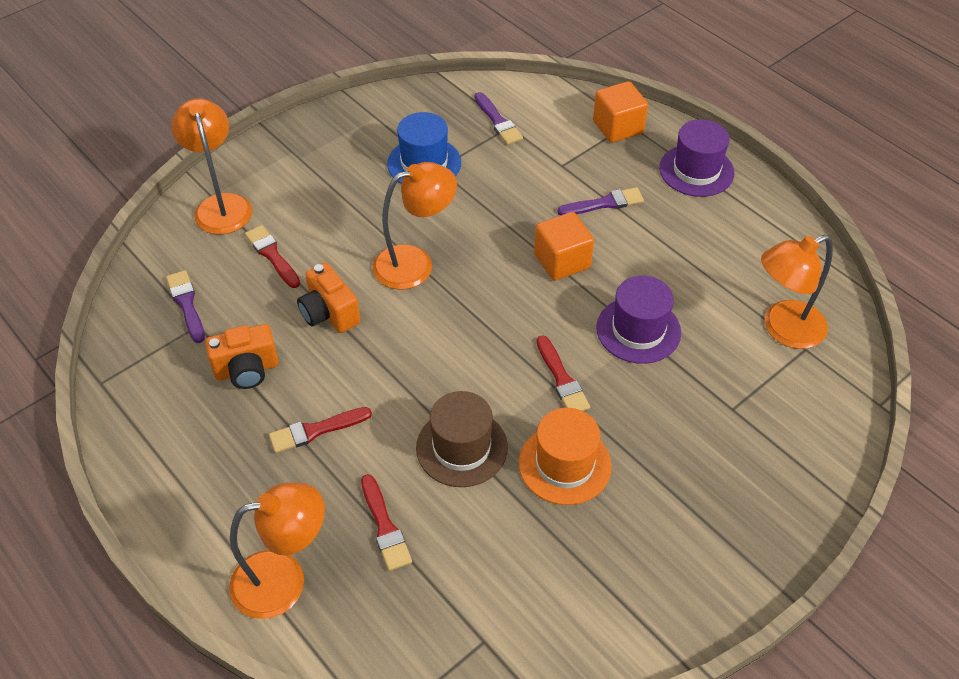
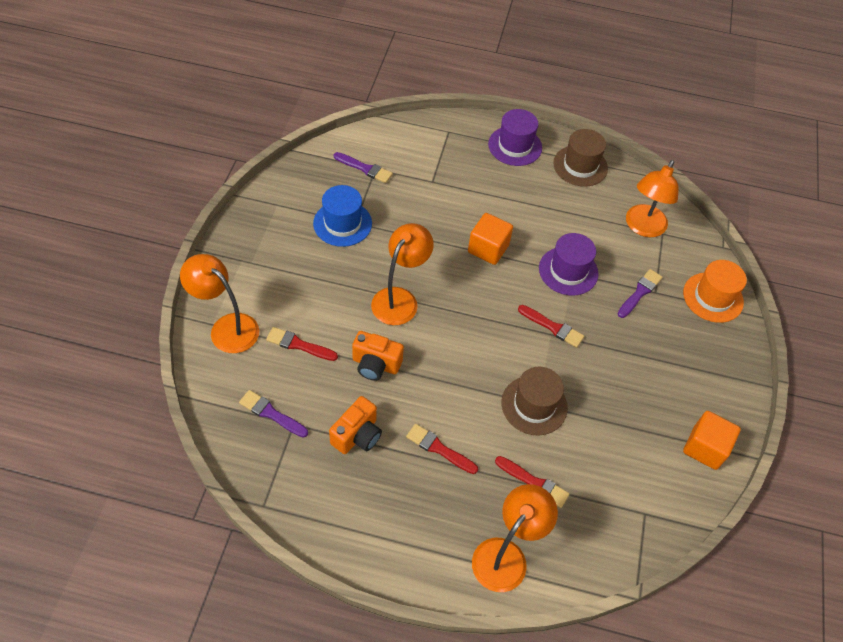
camera: 40 degrees left, 5 degrees up
(316, 430) = (439, 448): red brush -> red brush turned 90 degrees clockwise
(565, 464) = (598, 380): orange hat -> orange hat (713, 297)
(604, 203) = (480, 195): purple brush -> purple brush (640, 292)
(618, 127) = (444, 137): orange cube -> orange cube (705, 448)
(762, 226) = (580, 166): none -> brown hat

